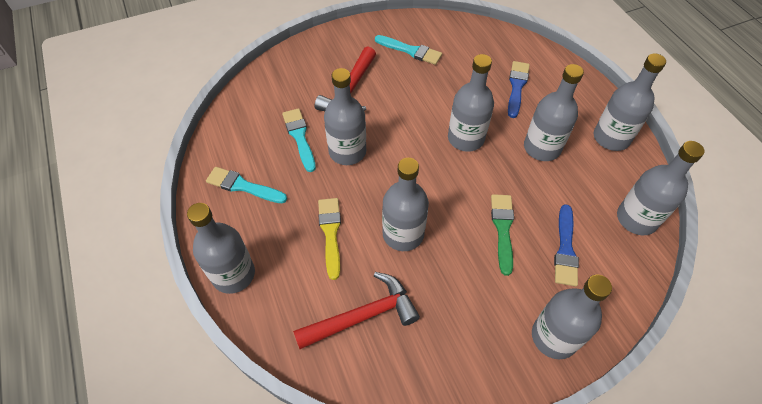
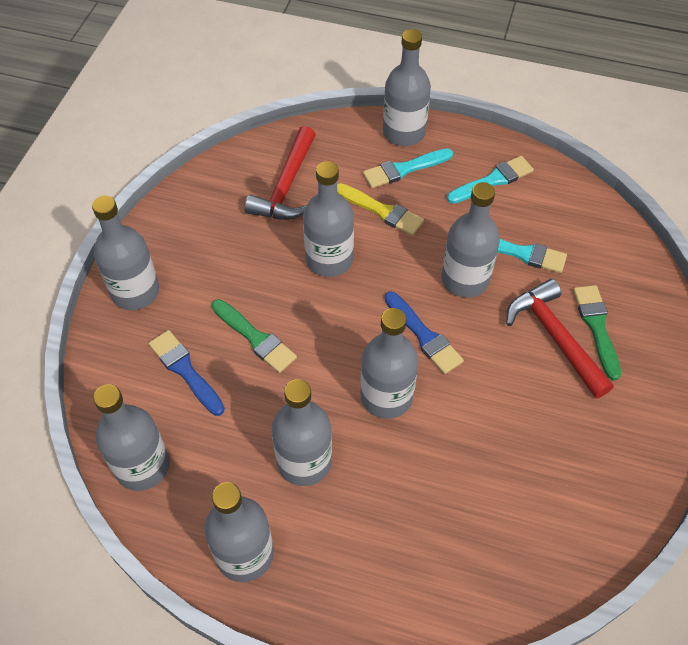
camera: 130 degrees right, 0 degrees up
(325, 78) = (596, 327): none -> green brush
(411, 51) = (579, 452): turquoise brush -> turquoise brush (404, 169)
(517, 86) = (414, 524): blue brush -> blue brush (424, 336)

